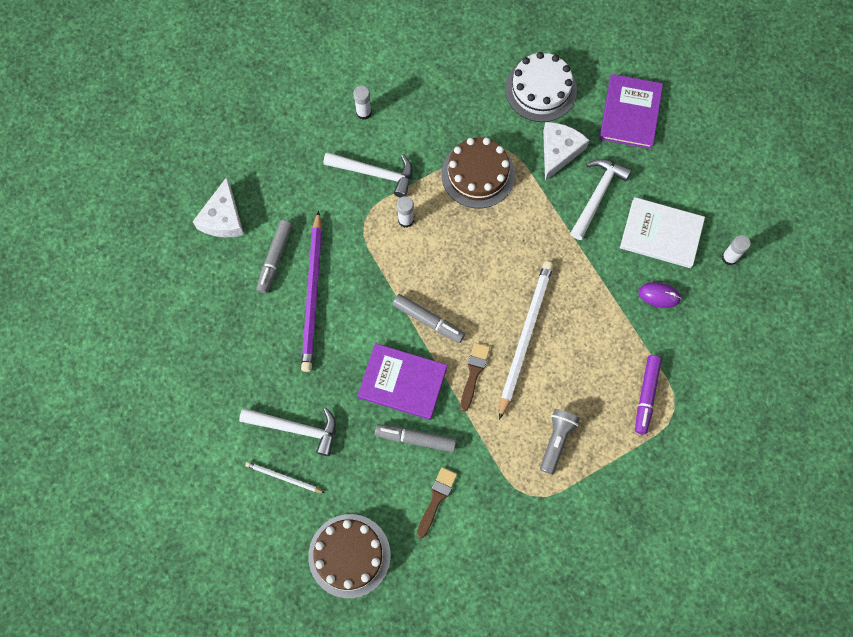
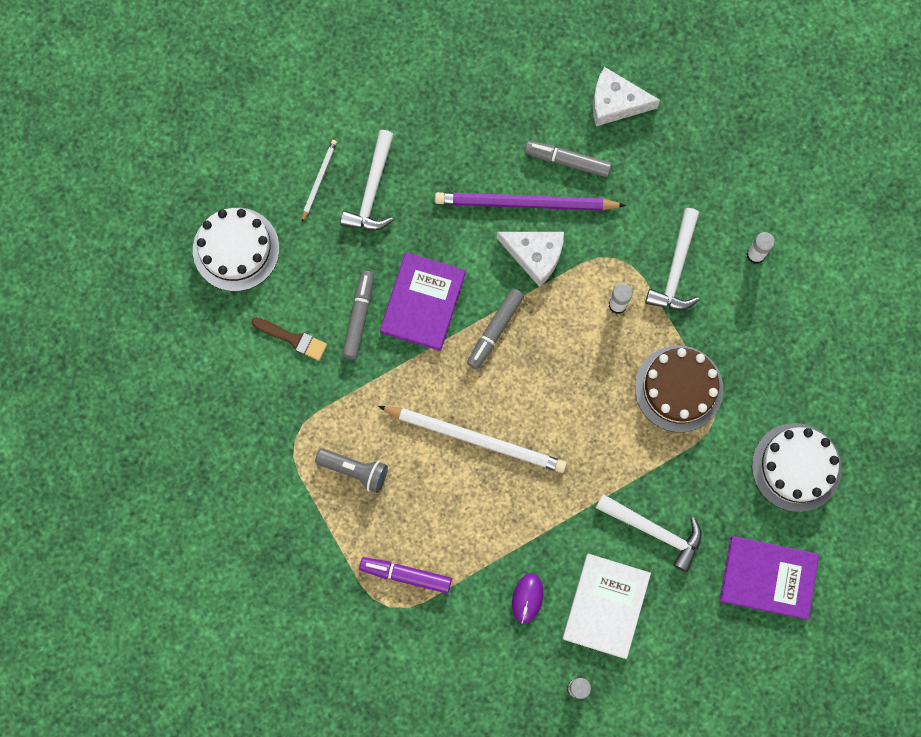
camera: 90 degrees right, 5 degrees up
(349, 555) = (236, 249): brown cake -> white cake
(474, 373) = (433, 380): brown brush -> none
(559, 151) = (712, 486): white cheese -> white cheese (535, 255)

